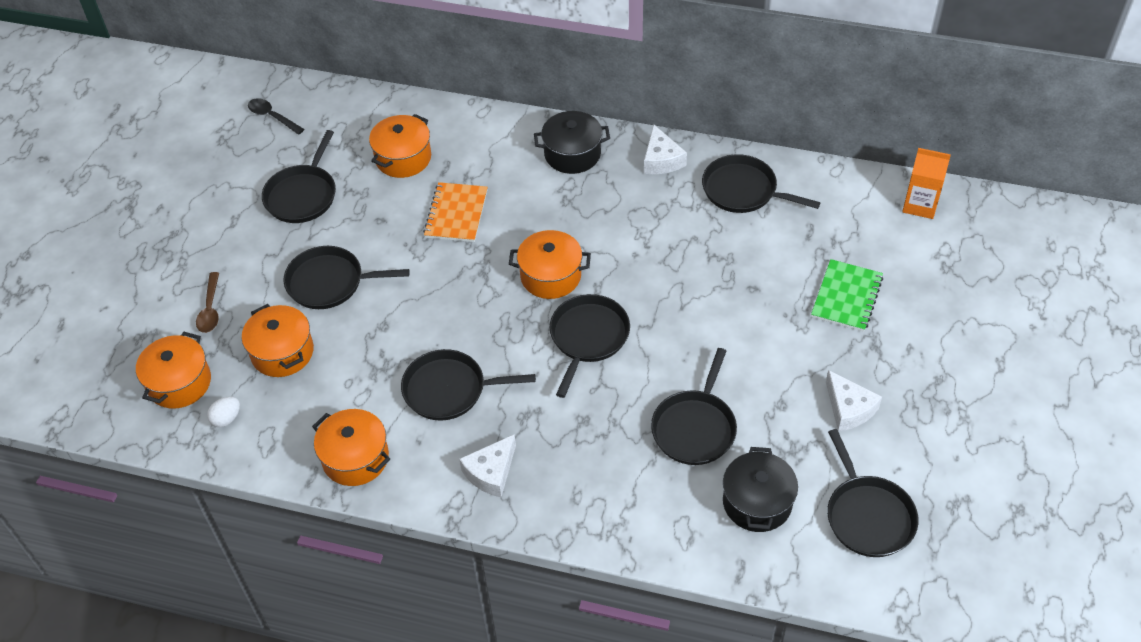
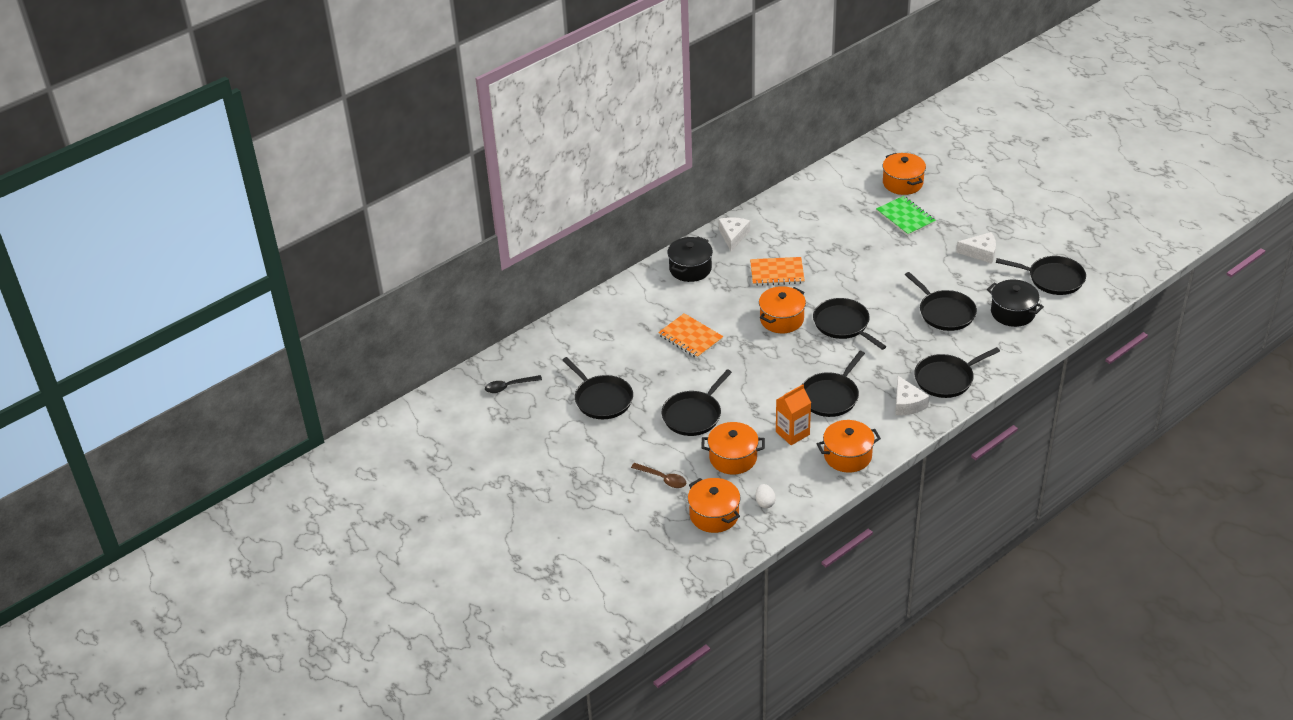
camera: 55 degrees left, 10 degrees down
(403, 158) = (616, 341): orange pot -> orange pot (902, 183)
(630, 230) = (777, 273): none -> orange notebook
(661, 160) = (733, 236): white cheese -> white cheese turned 105 degrees counterclockwise
(743, 190) = (790, 217): black pan -> black pan (946, 379)
(920, 205) = (866, 161): orange carton -> orange carton (792, 433)

